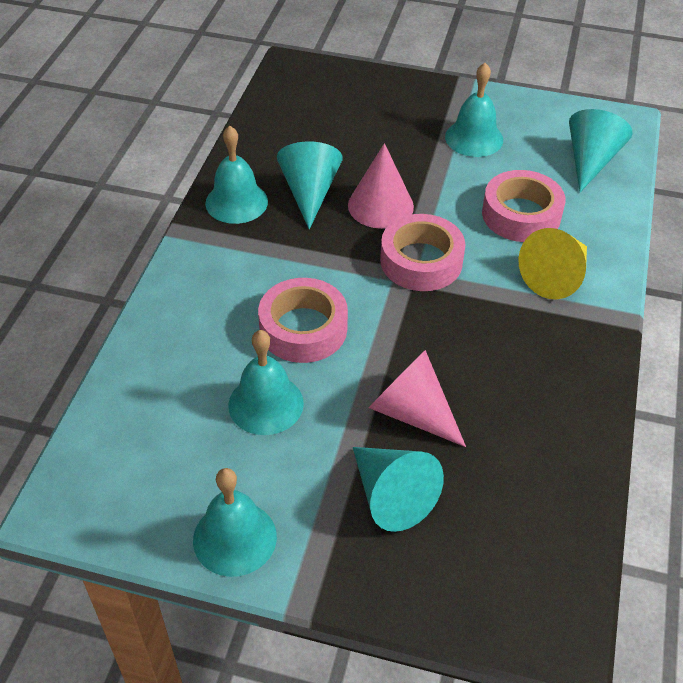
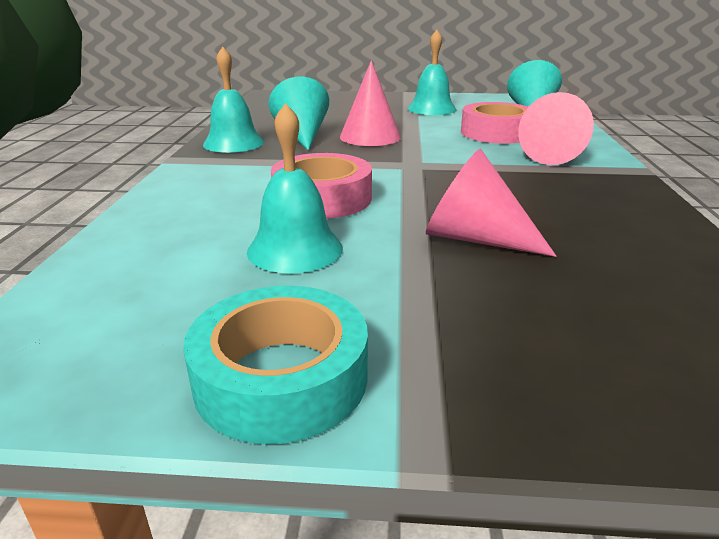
camera: 10 degrees left, 20 degrees down
(234, 538) = (281, 377): turquoise bell -> turquoise tape
(391, 496) = (494, 306): turquoise cone -> none
(421, 261) = (423, 157): pink tape -> none
(556, 276) = (553, 155): yellow cone -> pink cone

